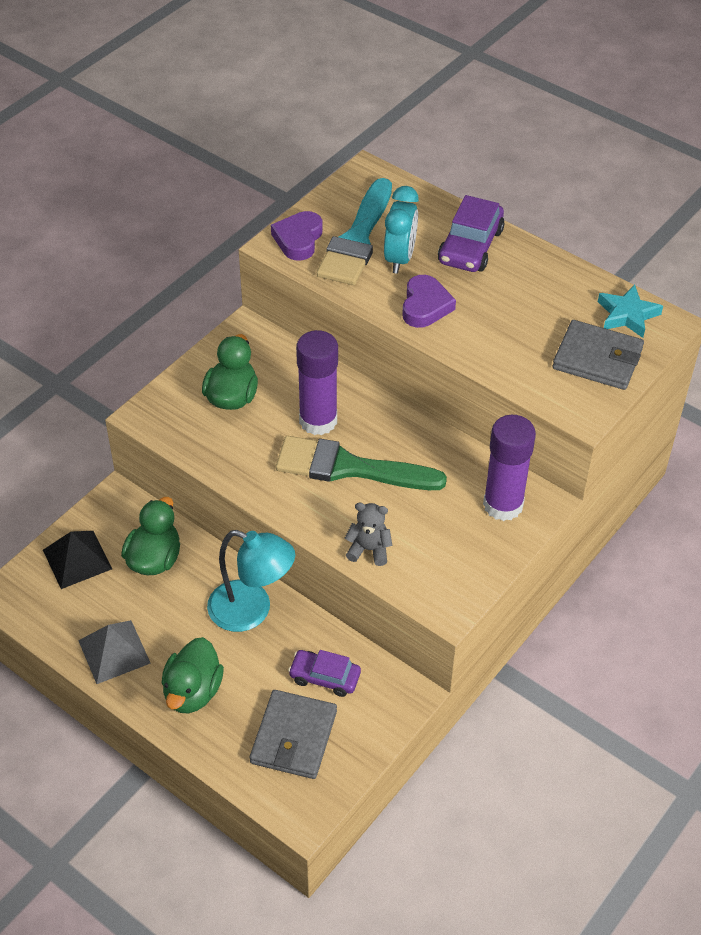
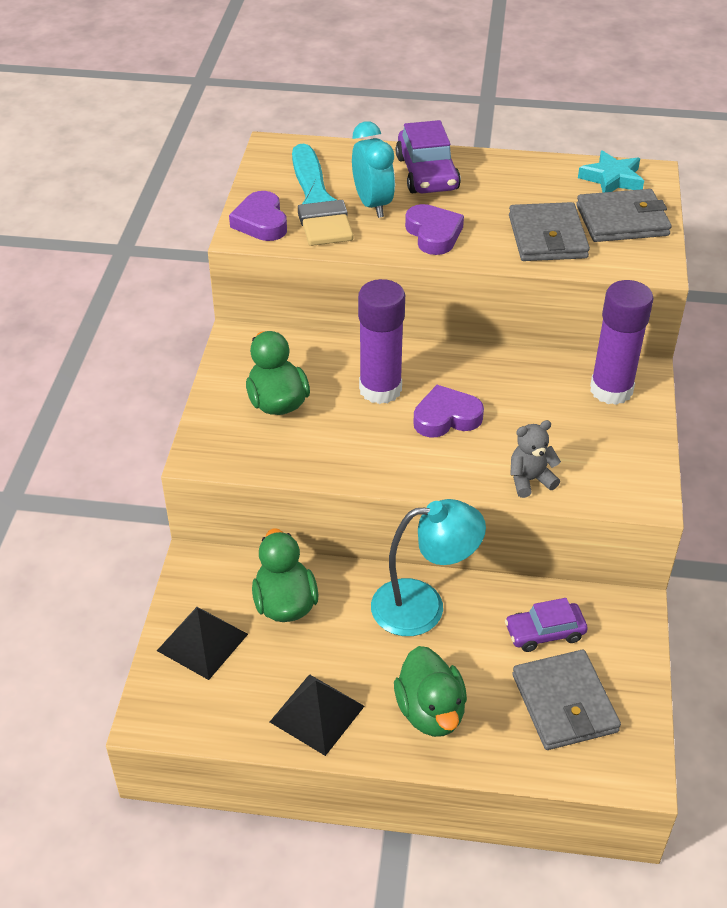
camera: 30 degrees left, 5 degrees down
(114, 651) = (317, 713): grey pyramid -> black pyramid
(349, 467) = (446, 417): green brush -> purple heart
(518, 347) = (547, 237): none -> grey wallet

